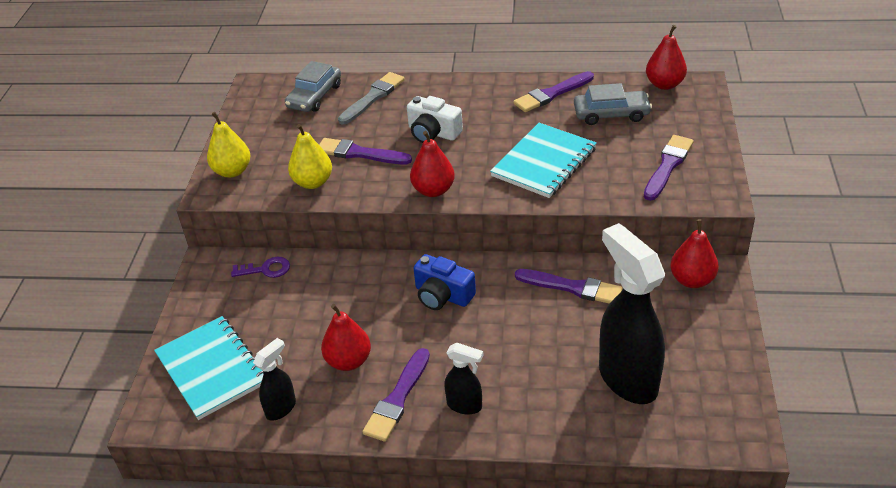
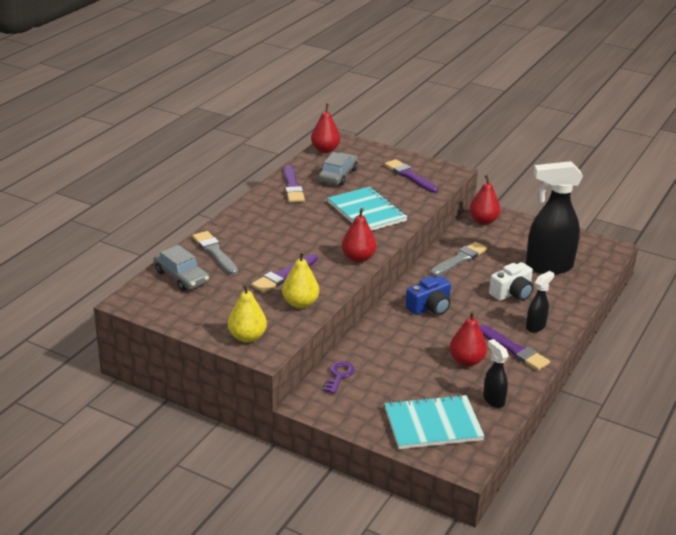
camera: 70 degrees left, 10 degrees down
(433, 133) = (290, 240): white camera -> white camera (512, 293)
(572, 287) = (459, 259): purple brush -> grey brush

